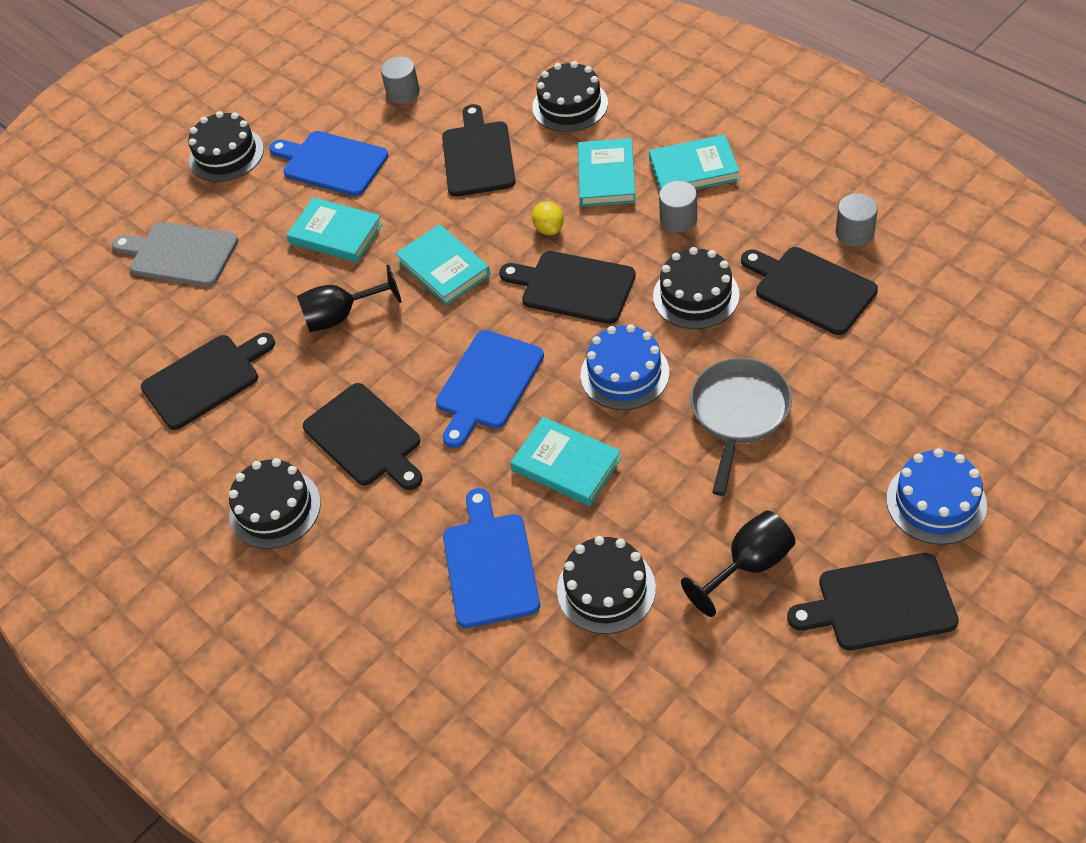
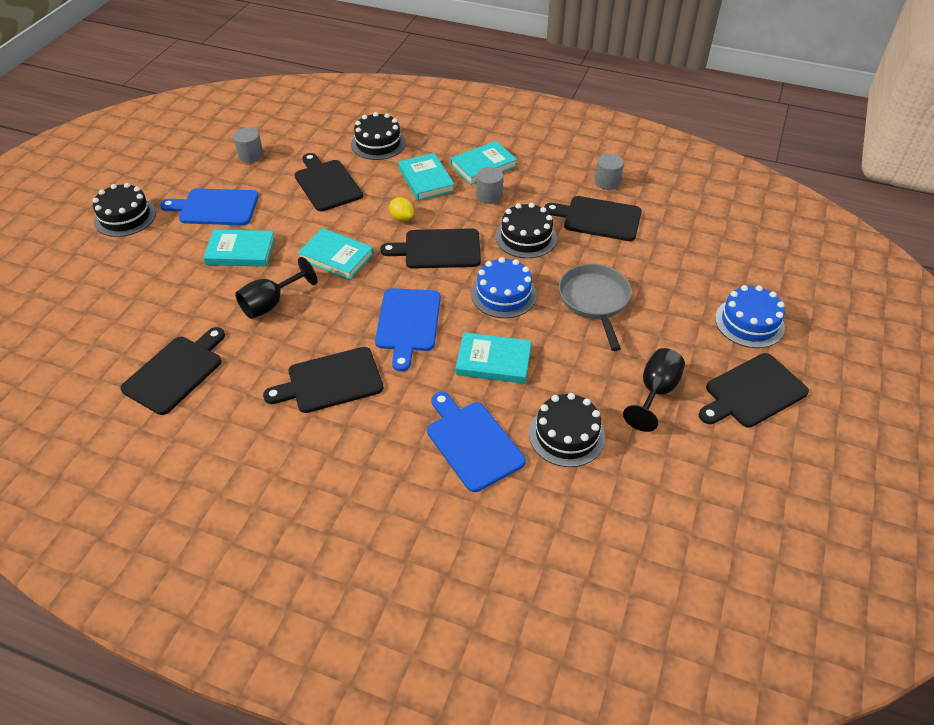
camera: 30 degrees left, 5 degrees down
(179, 254) = (114, 290): grey cutting board -> none
(275, 508) = (279, 449): black cake -> none
(365, 438) = (330, 381): black cutting board -> black cutting board turned 135 degrees clockwise

